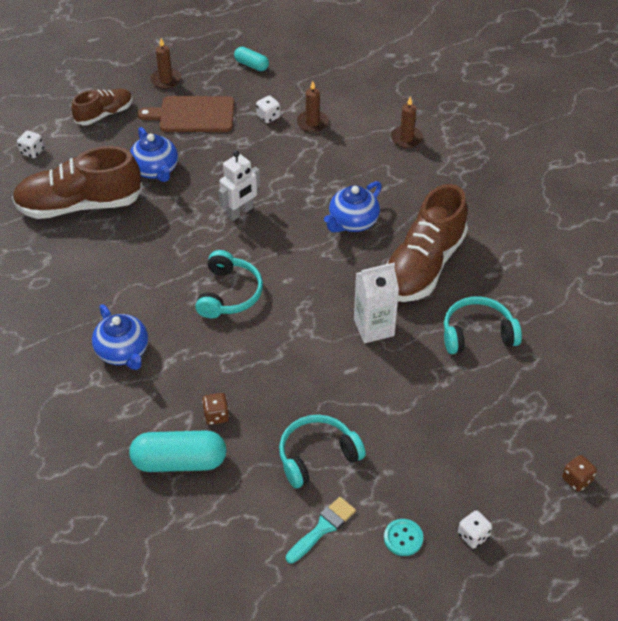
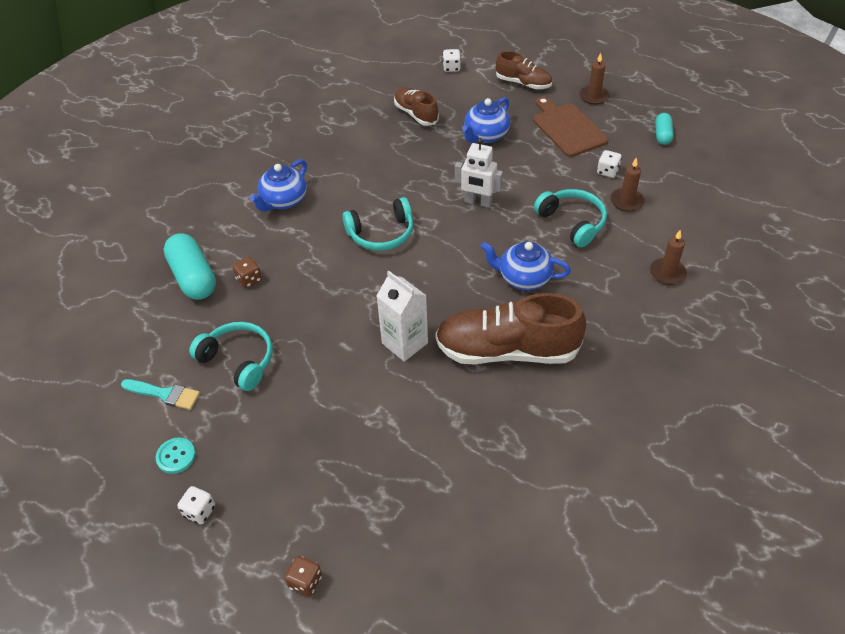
camera: 65 degrees right, 0 degrees up
(79, 205) = (416, 114): brown shoe -> brown shoe, size x0.55
(477, 333) = (448, 426): turquoise headphones -> turquoise headphones (572, 222)

